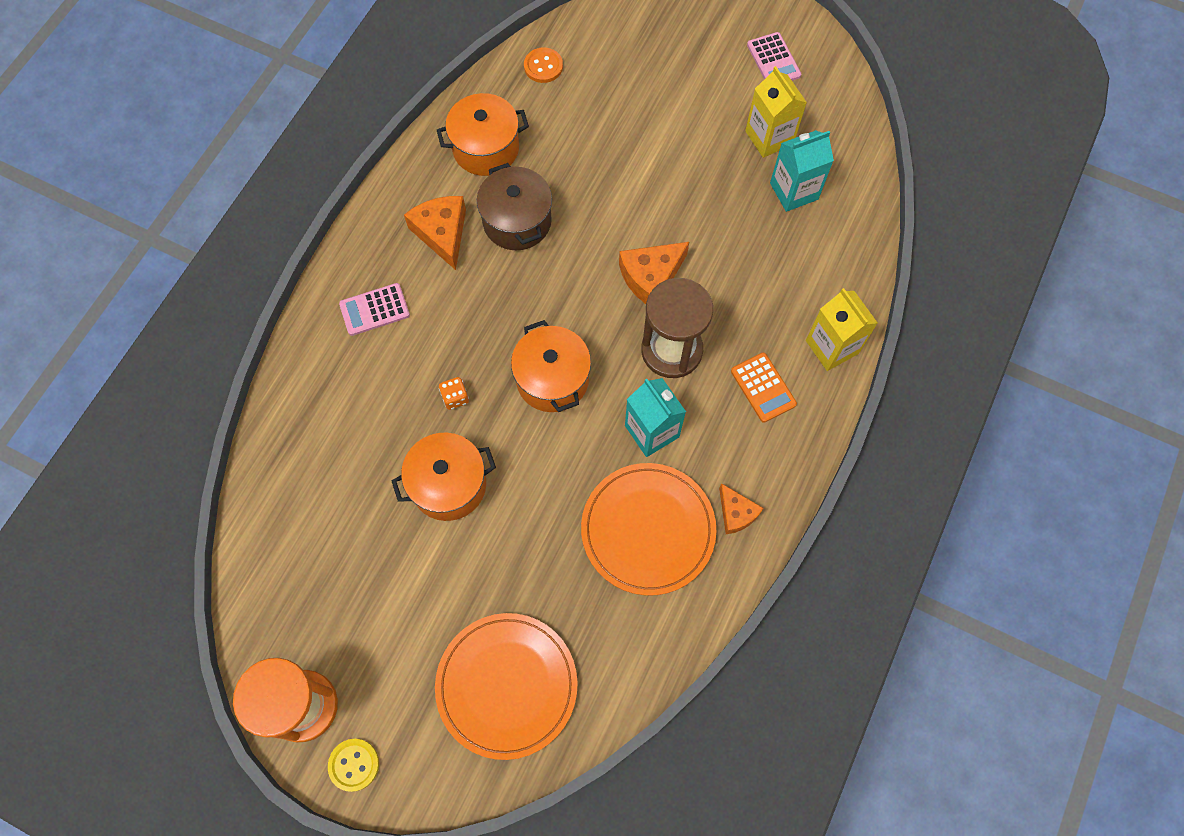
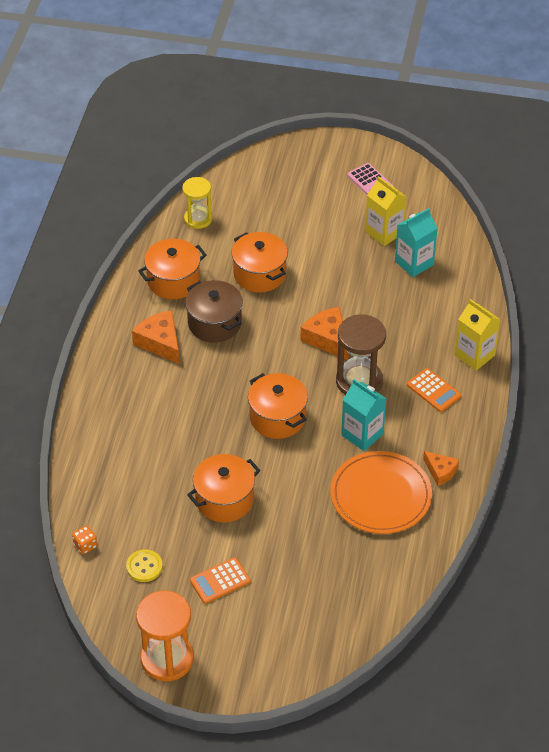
camera: 15 degrees left, 20 degrees down
(354, 765) = (218, 685): yellow button -> yellow button (144, 566)
(374, 310) = (127, 402): pink calculator -> none
(405, 606) = (220, 581): none -> orange calculator
(455, 398) = (209, 444): orange dice -> orange dice (85, 545)
(507, 685) = (312, 612): orange plate -> none
(543, 66) = (198, 219): orange button -> yellow hourglass
(594, 163) = (259, 274): none -> orange pot
(651, 277) = (327, 338): orange cheese -> orange cheese turned 105 degrees clockwise

